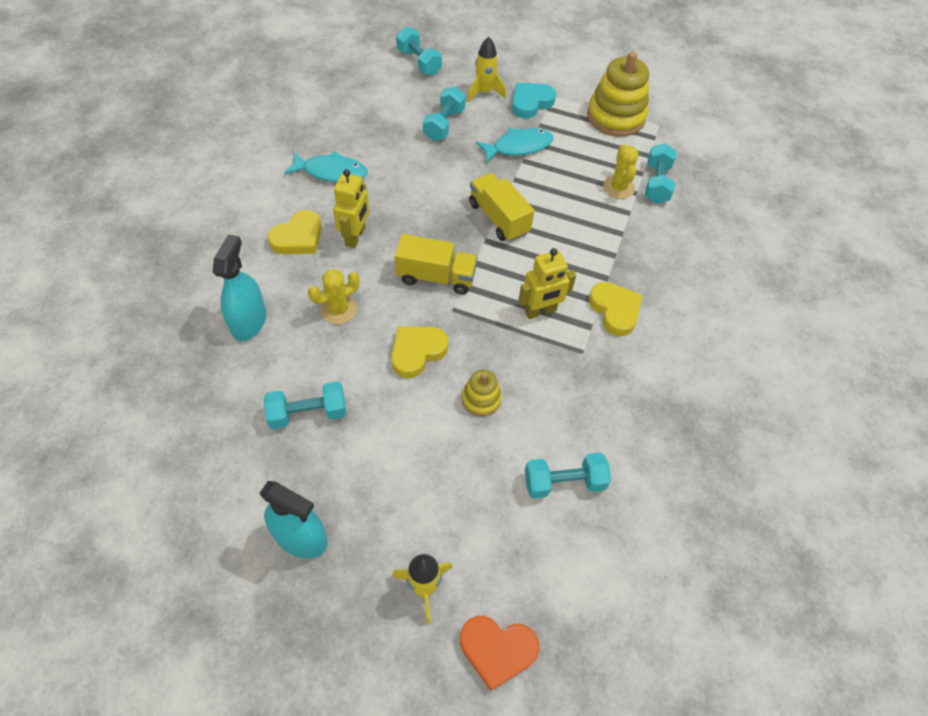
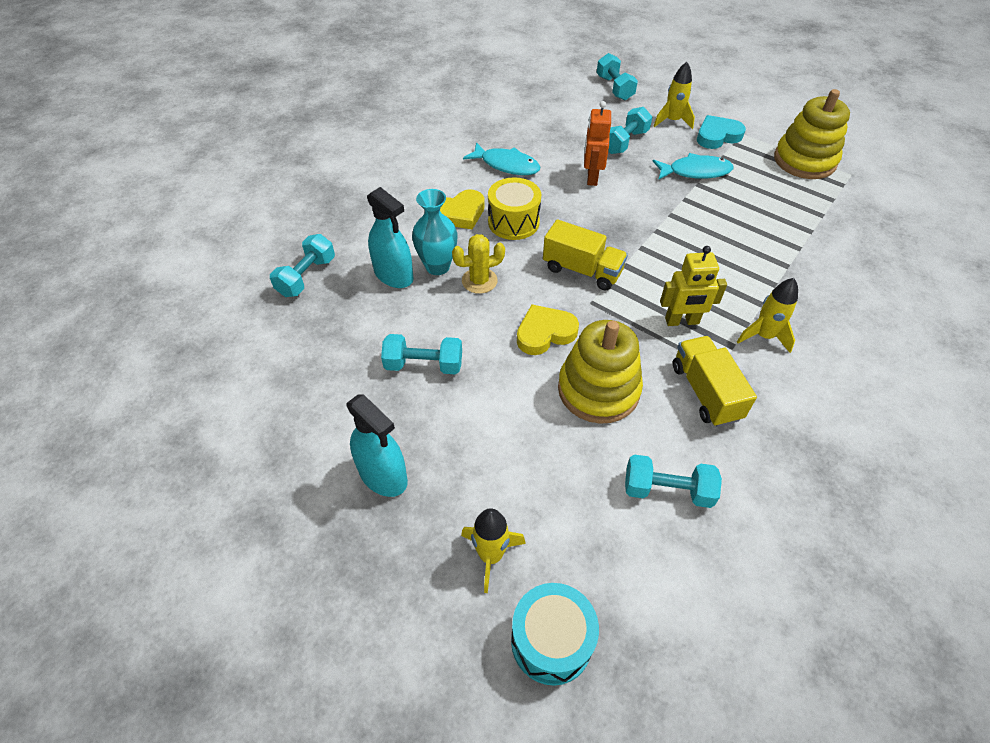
camera: 20 degrees right, 5 degrees down
(249, 322) = (393, 275): turquoise spray bottle -> turquoise spray bottle turned 105 degrees clockwise
(291, 302) = (437, 266): none -> turquoise vase
(355, 237) = (513, 222): yellow robot -> yellow drum
(420, 171) = (592, 177): none -> orange robot
(481, 399) = (598, 389): yellow stacking toy -> yellow stacking toy, size x1.97
(497, 650) = (551, 641): orange heart -> turquoise drum
(498, 218) = (659, 230): yellow truck -> yellow truck (705, 392)
(615, 310) = (763, 336): yellow heart -> yellow rocket
(618, 187) = (793, 223): yellow cactus -> none
(656, 183) = (837, 227): turquoise dumbbell -> turquoise dumbbell (307, 277)

